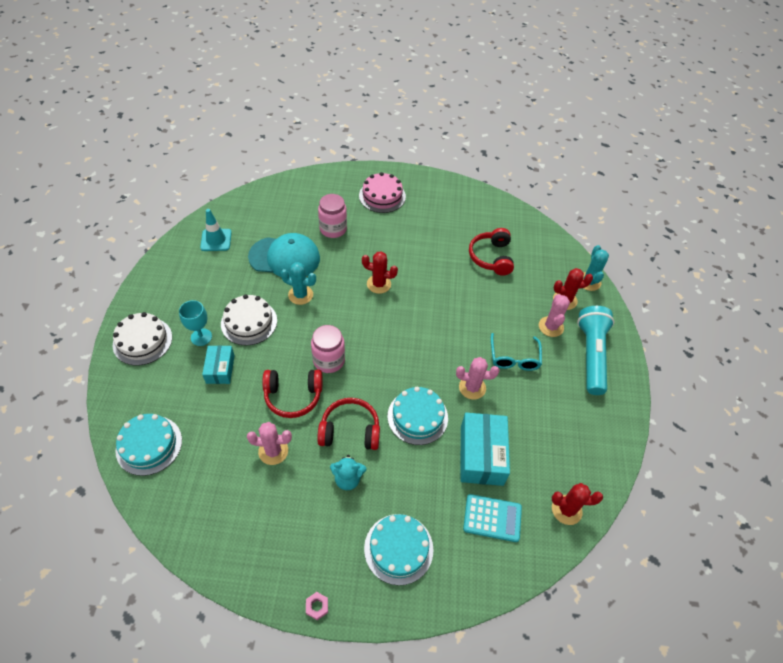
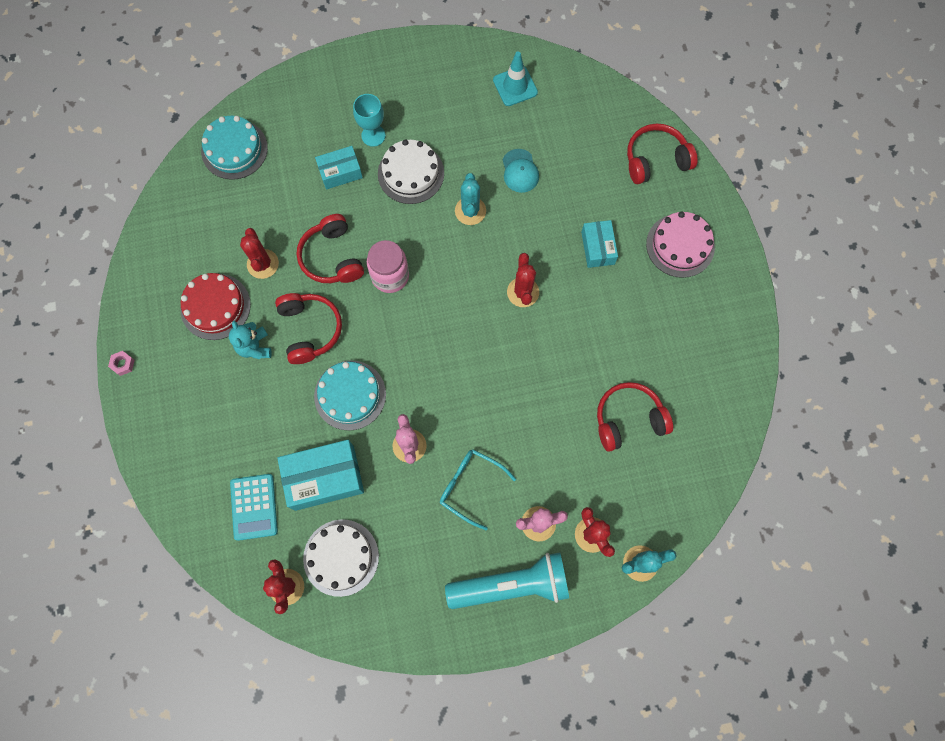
camera: 75 degrees right, 20 degrees up
(142, 341) = (348, 83): white cake -> white cake (341, 557)
(273, 451) = (263, 264): pink cactus -> red cactus
(285, 257) = (520, 171): turquoise cap -> turquoise cap, size x0.52
(295, 502) = (215, 306): none -> red cake
(316, 188) = (655, 160): none -> red headphones
(333, 229) = (591, 207): pink jar -> none
(364, 235) = (597, 248): none -> turquoise box
(398, 548) = (196, 420): turquoise cake -> none
(514, 358) = (470, 486): turquoise glasses -> turquoise glasses turned 45 degrees clockwise

